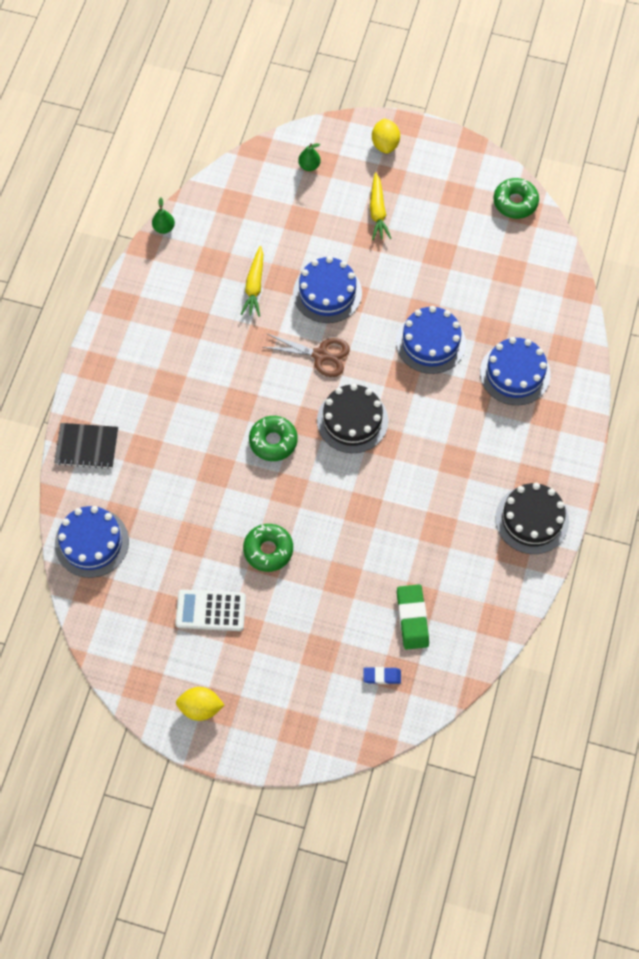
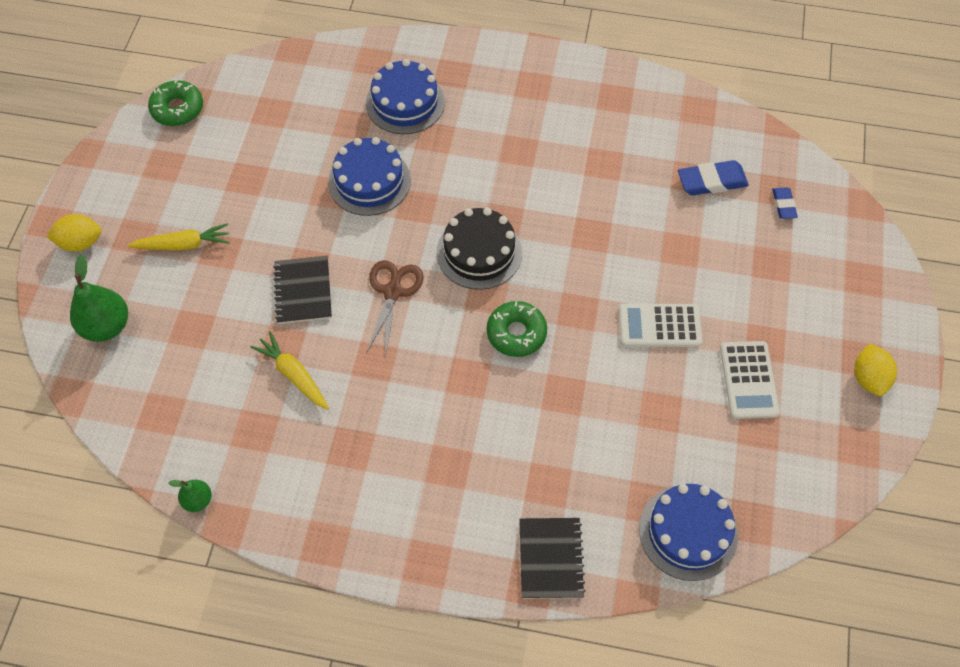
camera: 95 degrees left, 5 degrees down
(254, 286) = (293, 375): yellow carrot -> yellow carrot turned 135 degrees counterclockwise
(268, 550) = (659, 326): green donut -> white calculator
(309, 166) = (106, 326): green pear -> green pear, size x1.84
(327, 293) = (303, 291): blue cake -> black notebook
(412, 618) = (712, 181): green eraser -> blue eraser
(532, 519) = (579, 84): black cake -> none

